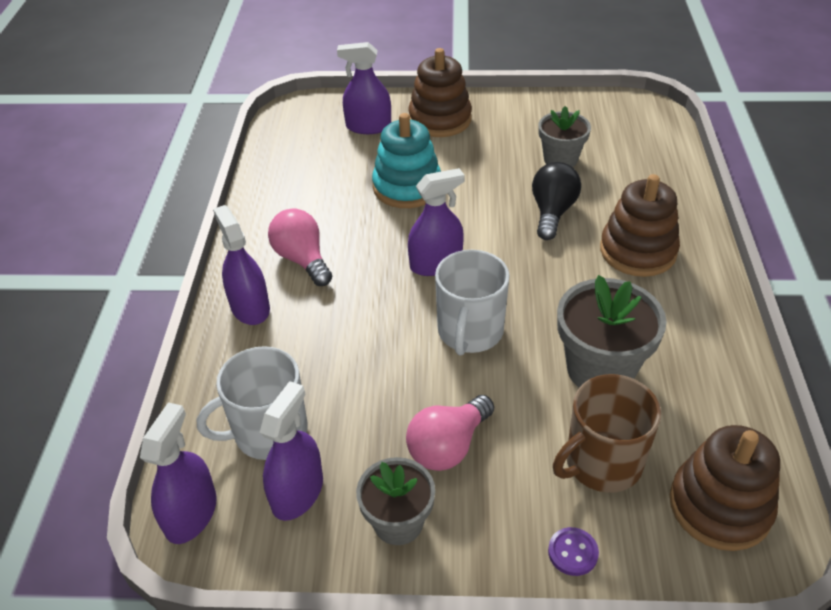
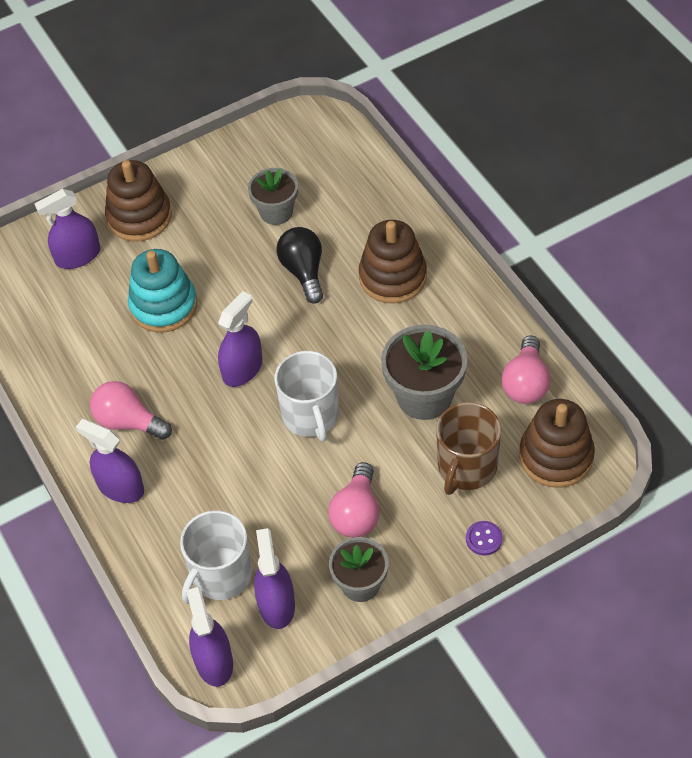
camera: 30 degrees left, 10 degrees up
(726, 410) = (526, 383): none -> pink light bulb

